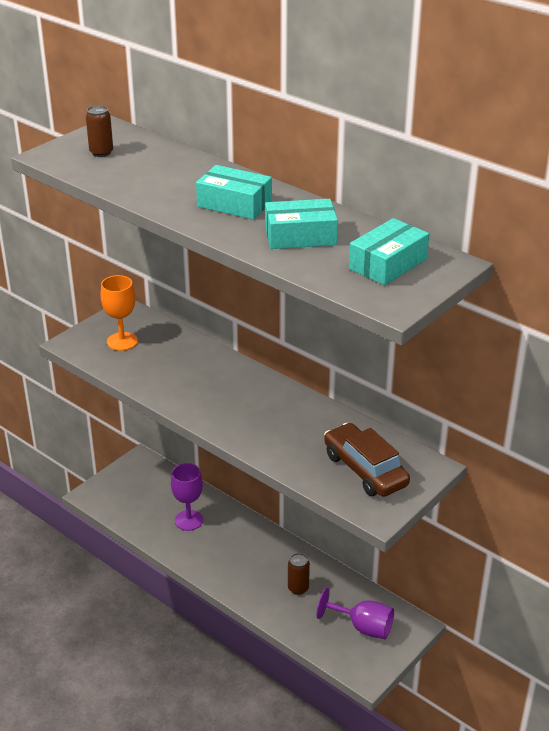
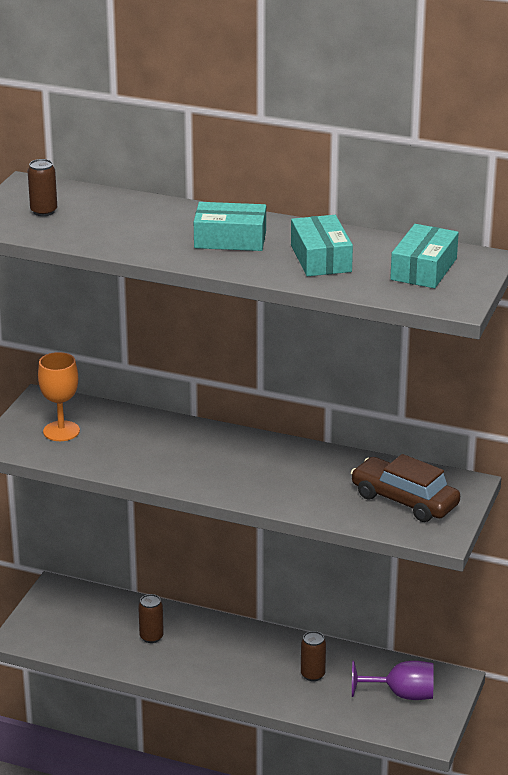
camera: 20 degrees left, 5 degrees down
(189, 520) = (151, 637): purple goblet -> brown can
(300, 236) = (321, 258): turquoise box -> turquoise box turned 75 degrees counterclockwise

